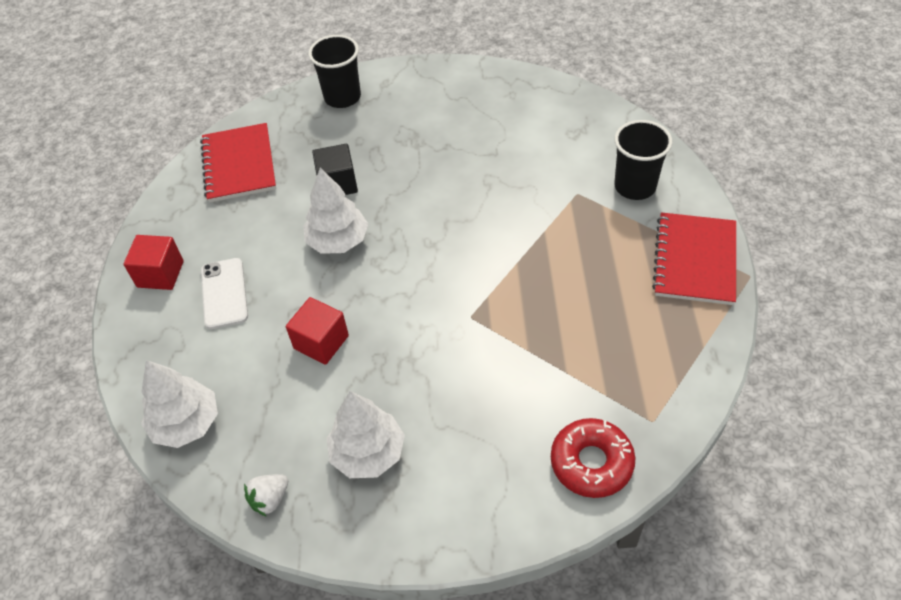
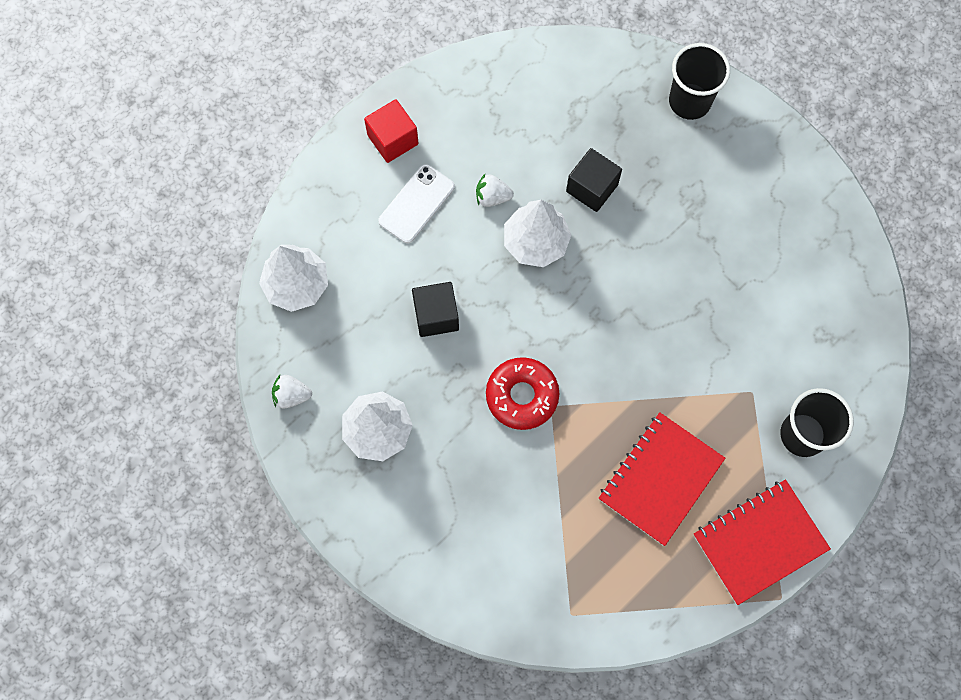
camera: 45 degrees right, 20 degrees up
(239, 165) = (542, 90): red notebook -> red notebook (660, 479)
(276, 243) = (492, 197): none -> white strawberry
(321, 342) = (436, 315): red cube -> black cube
(591, 462) = (499, 594): red donut -> red donut (522, 396)

